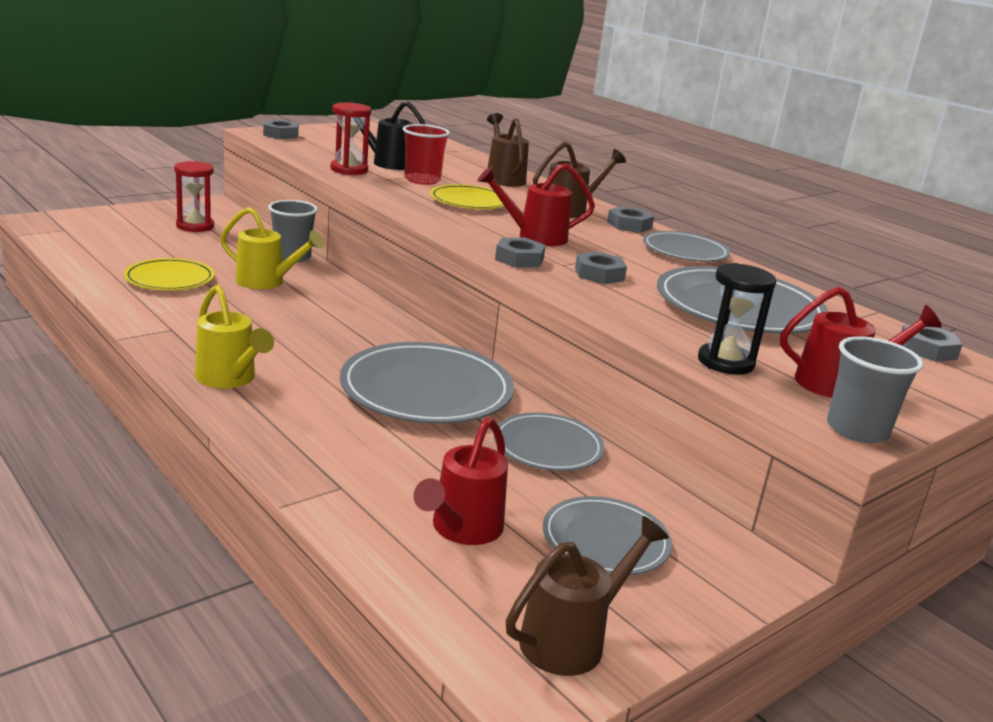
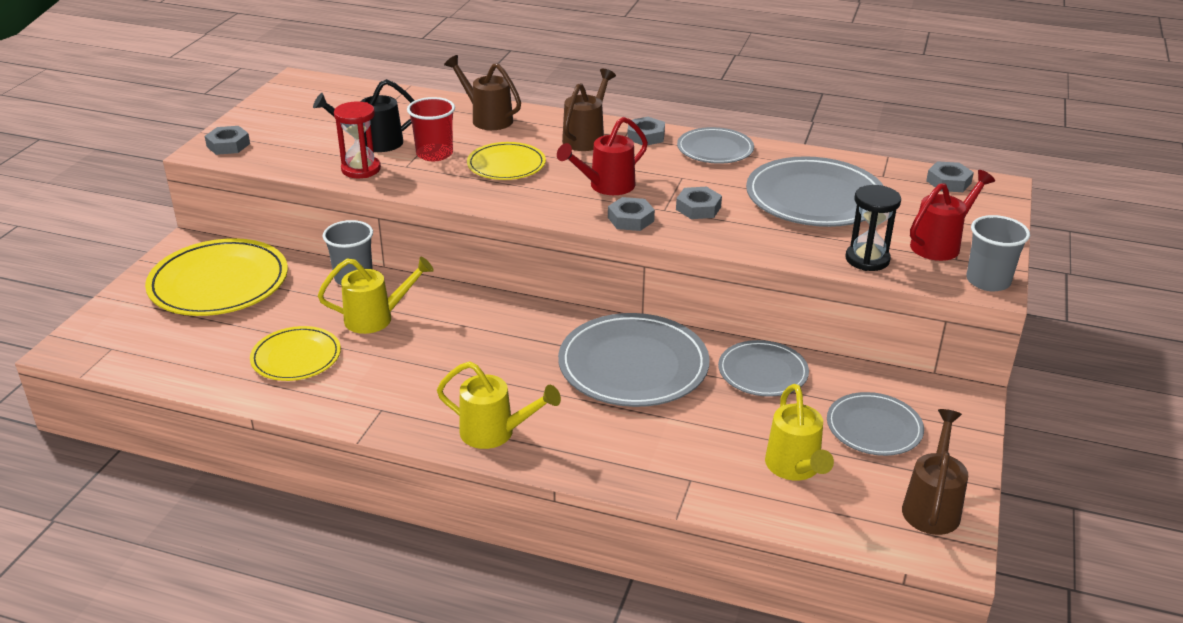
camera: 30 degrees left, 10 degrees up
(195, 226) = (219, 283): red hourglass -> yellow plate
(462, 529) = (795, 468): red watering can -> yellow watering can

